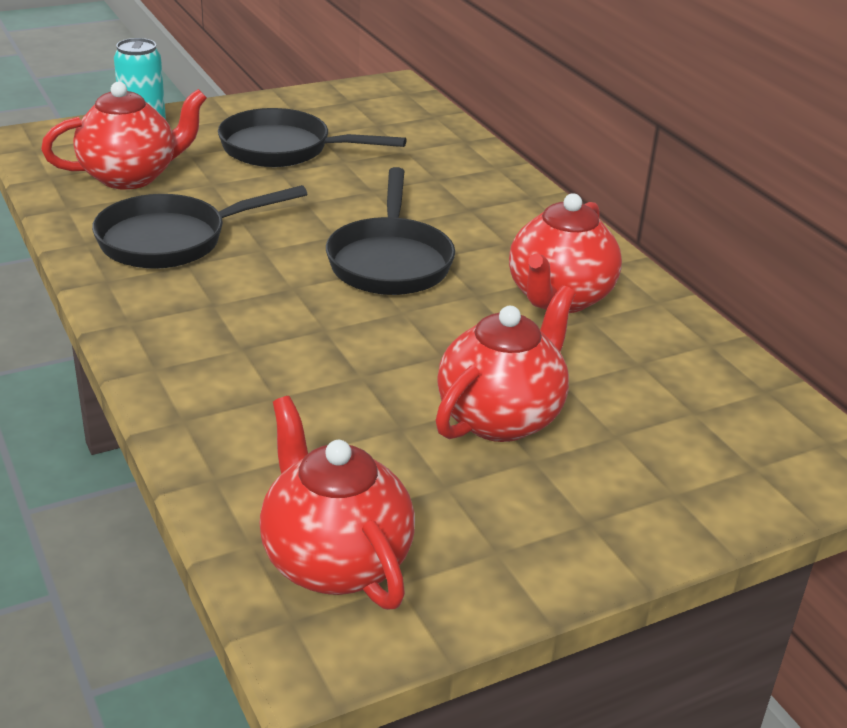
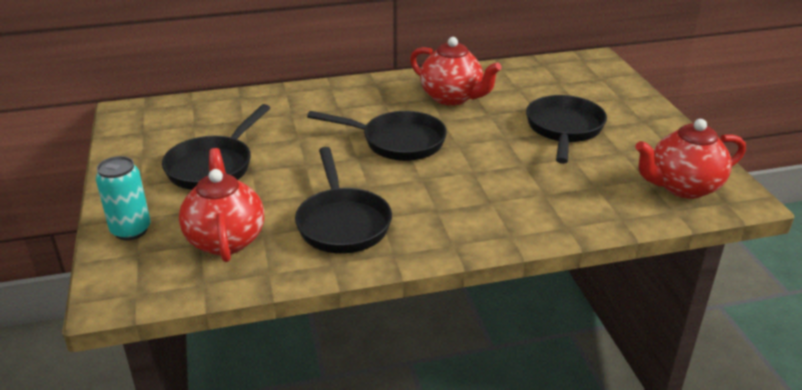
camera: 75 degrees left, 0 degrees up
(501, 417) = (564, 129): red teapot -> black pan

